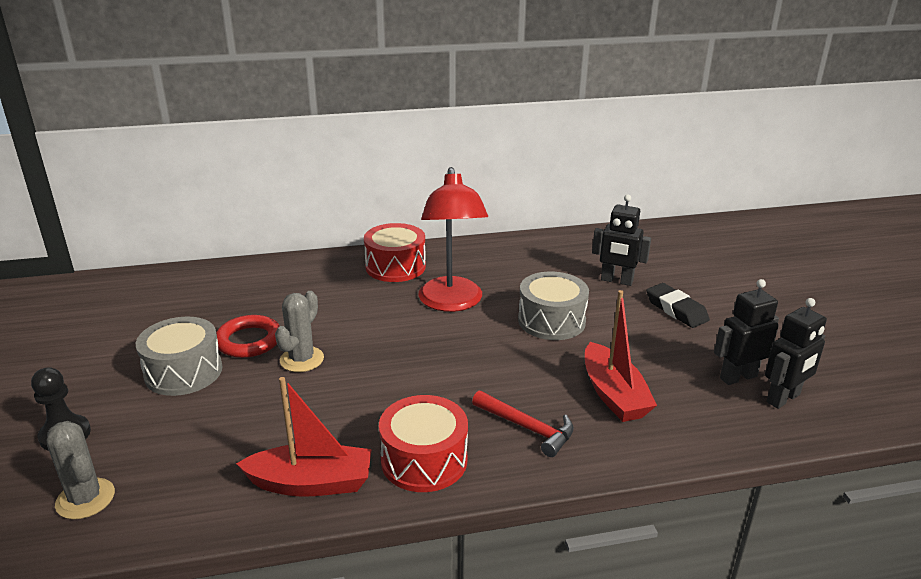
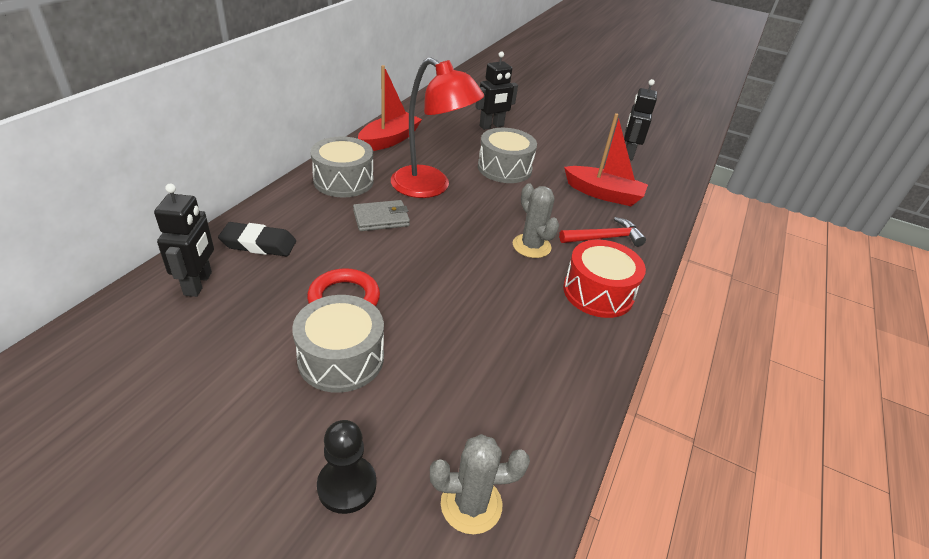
camera: 55 degrees left, 10 degrees up
(302, 359) = (412, 285): grey cactus -> grey cactus (531, 246)
(311, 483) = (576, 354): red boat -> red boat (389, 140)
(370, 305) = (381, 218): none -> grey wallet
(395, 266) = (343, 181): red drum -> grey drum
(676, 310) = (546, 130): black eraser -> black eraser (259, 244)
(783, 398) = (658, 155): black robot -> black robot (198, 284)

